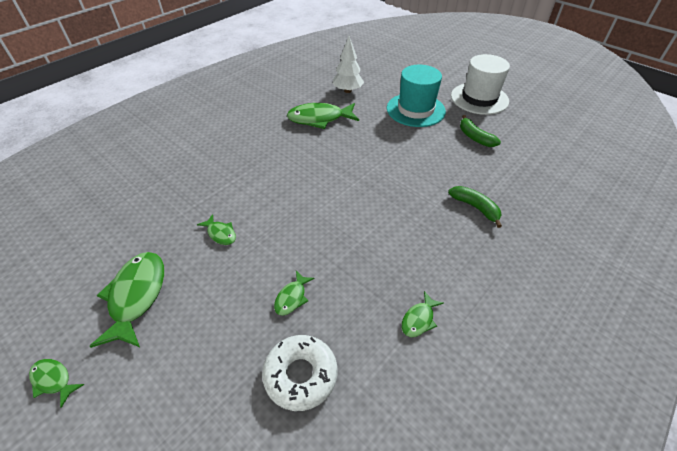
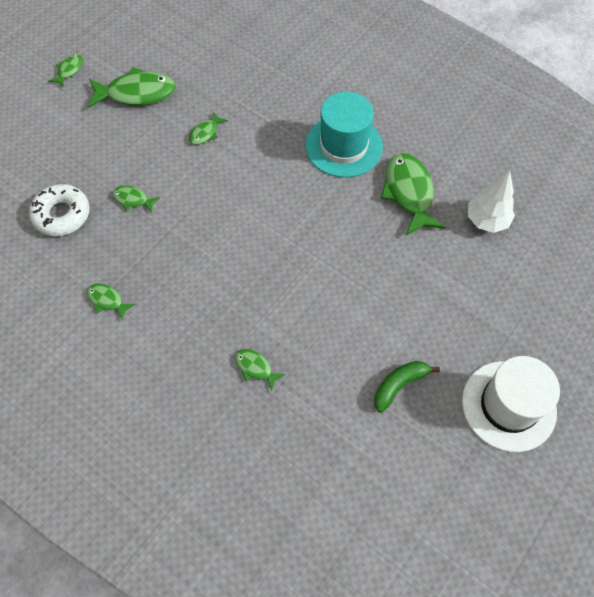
camera: 85 degrees right, 15 degrees up
(415, 110) = (455, 309): turquoise hat -> turquoise hat (343, 146)
(475, 207) = (255, 368): green banana -> green fish

